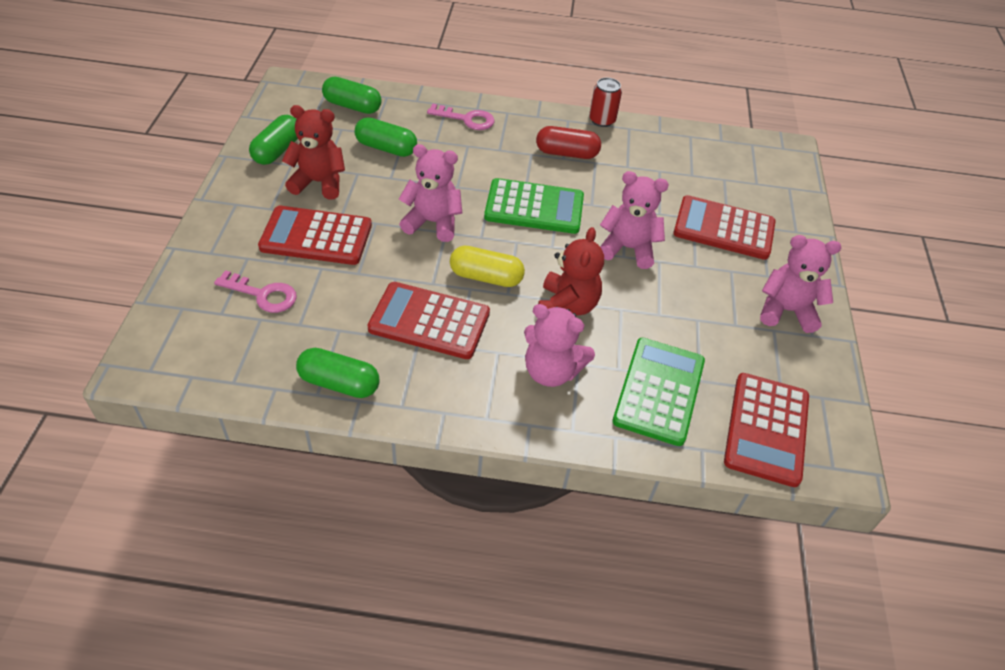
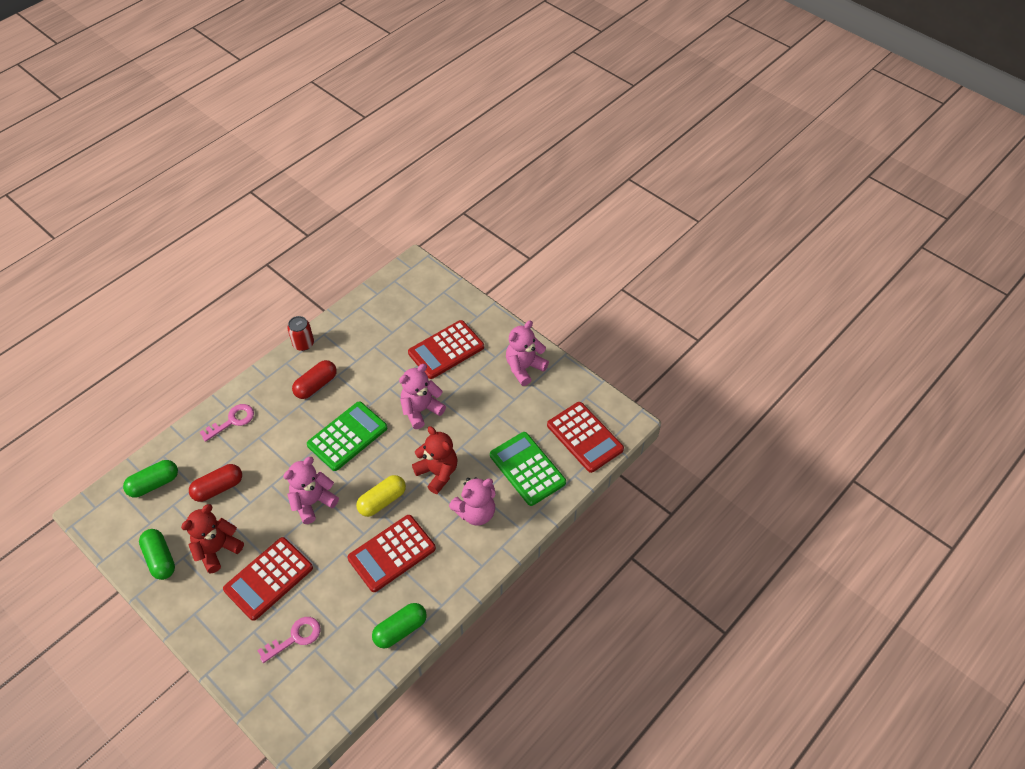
camera: 50 degrees left, 5 degrees up
(386, 148) = (218, 488): green capsule -> red capsule

